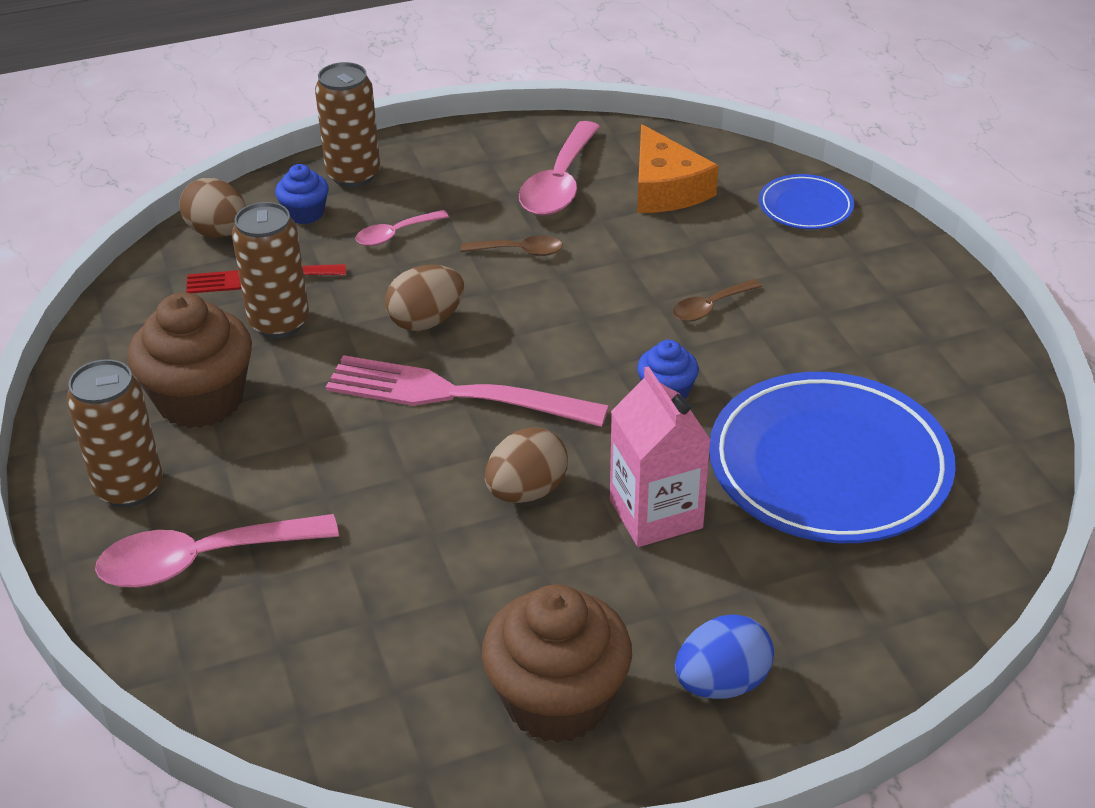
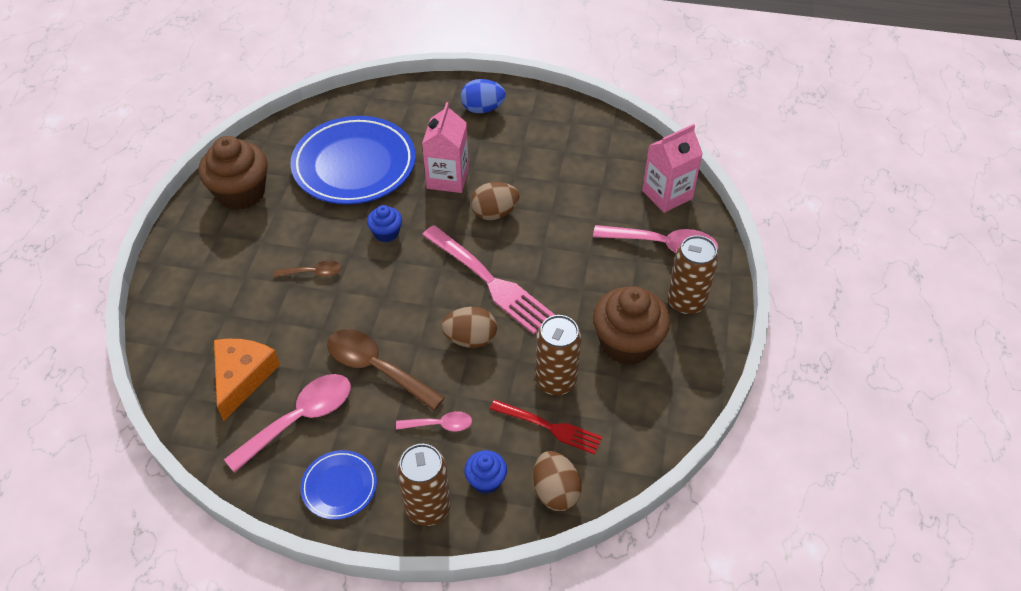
camera: 150 degrees left, 10 degrees up
(234, 661) = (667, 194): none -> pink carton
(519, 251) = (376, 368): brown spoon -> brown spoon, size x1.88
(557, 700) = (547, 128): brown cupcake -> brown cupcake (241, 193)
(805, 207) = (183, 317): blue plate -> blue plate (339, 486)

